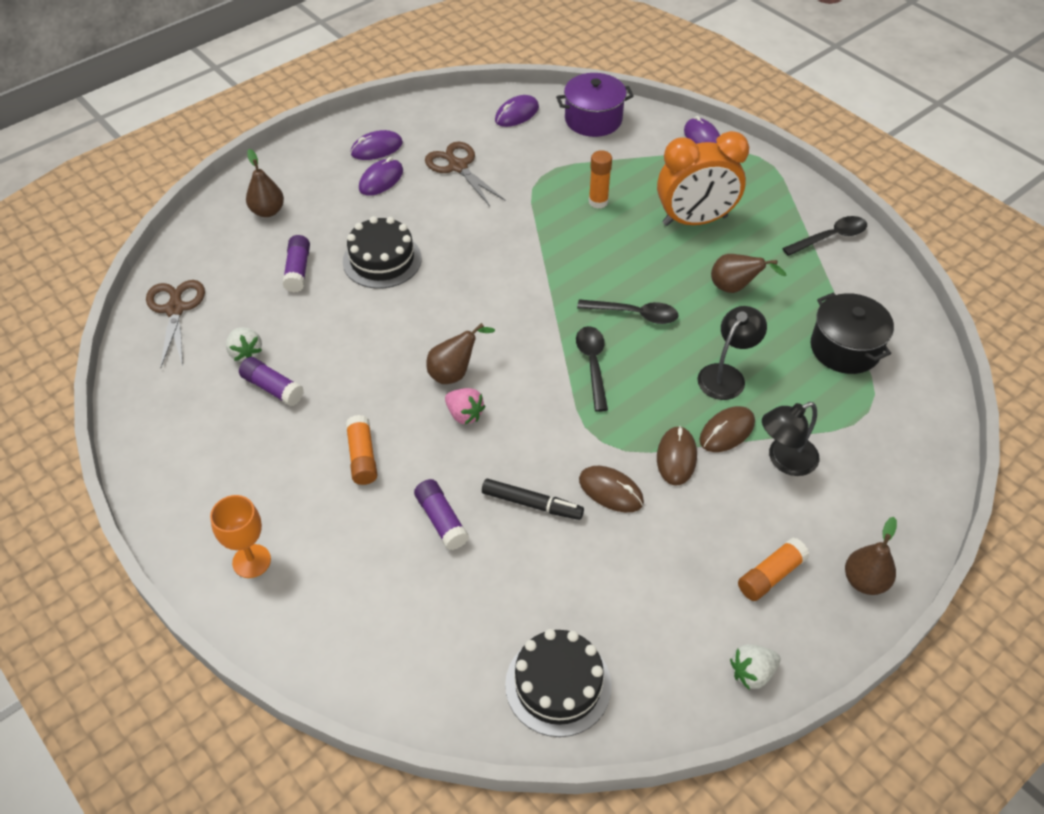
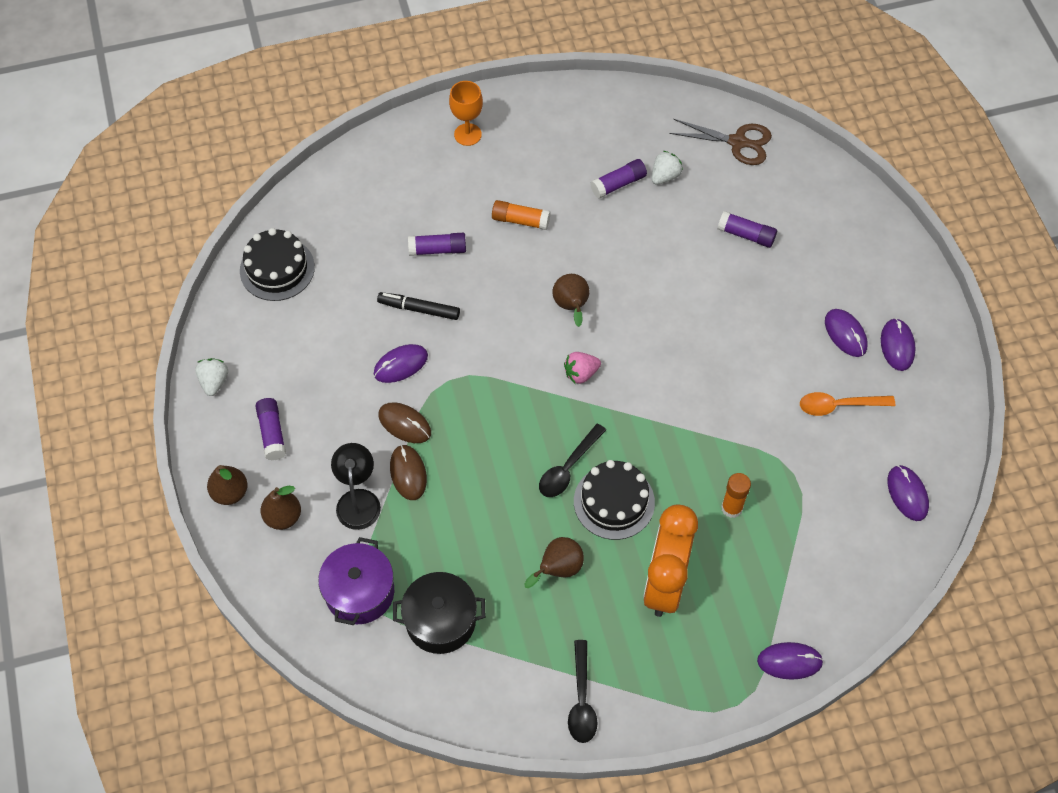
camera: 115 degrees right, 10 degrees up
(246, 353) = (665, 176): white strawberry -> white strawberry turned 135 degrees clockwise
(267, 211) = (836, 233): brown pear -> brown pear (283, 517)
(382, 260) = (731, 299): black cake -> black cake (614, 502)
(458, 167) = (839, 406): brown scissors -> orange spoon
(464, 414) = (525, 298): pink strawberry -> pink strawberry (581, 373)
(531, 504) = (419, 309): black marker -> black marker turned 60 degrees clockwise
(592, 365) = (528, 408): black spoon -> none
(593, 119) = (868, 565): purple pot -> purple pot (359, 592)
(611, 491) = (401, 365): brown mouse -> purple mouse
(726, 375) = (463, 505): black lamp -> none
(770, 576) = (272, 433): orange glue stick -> purple glue stick

